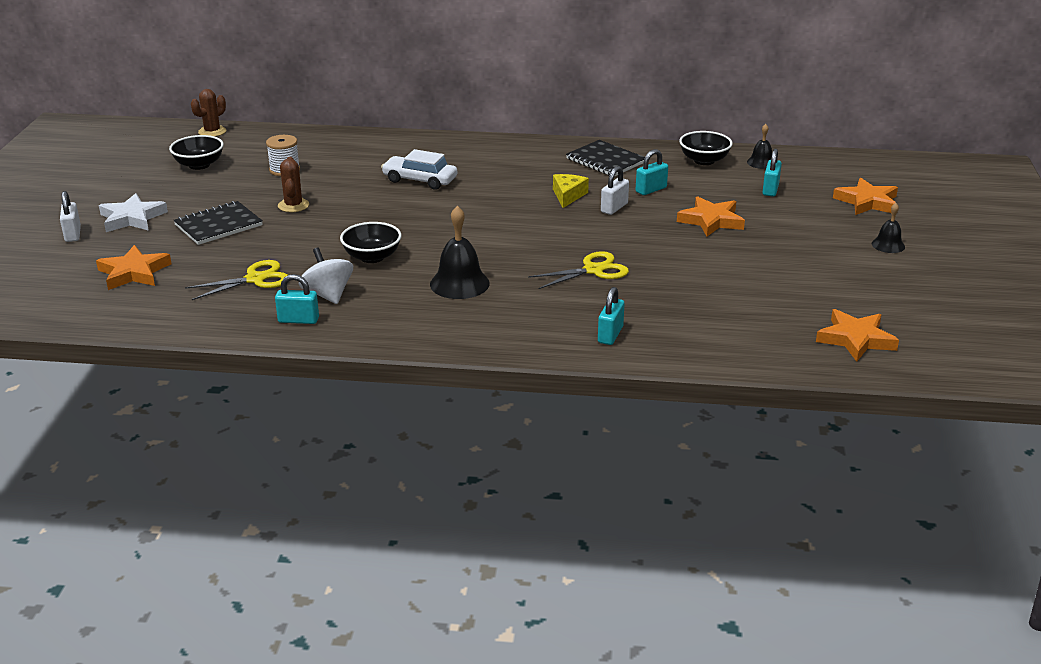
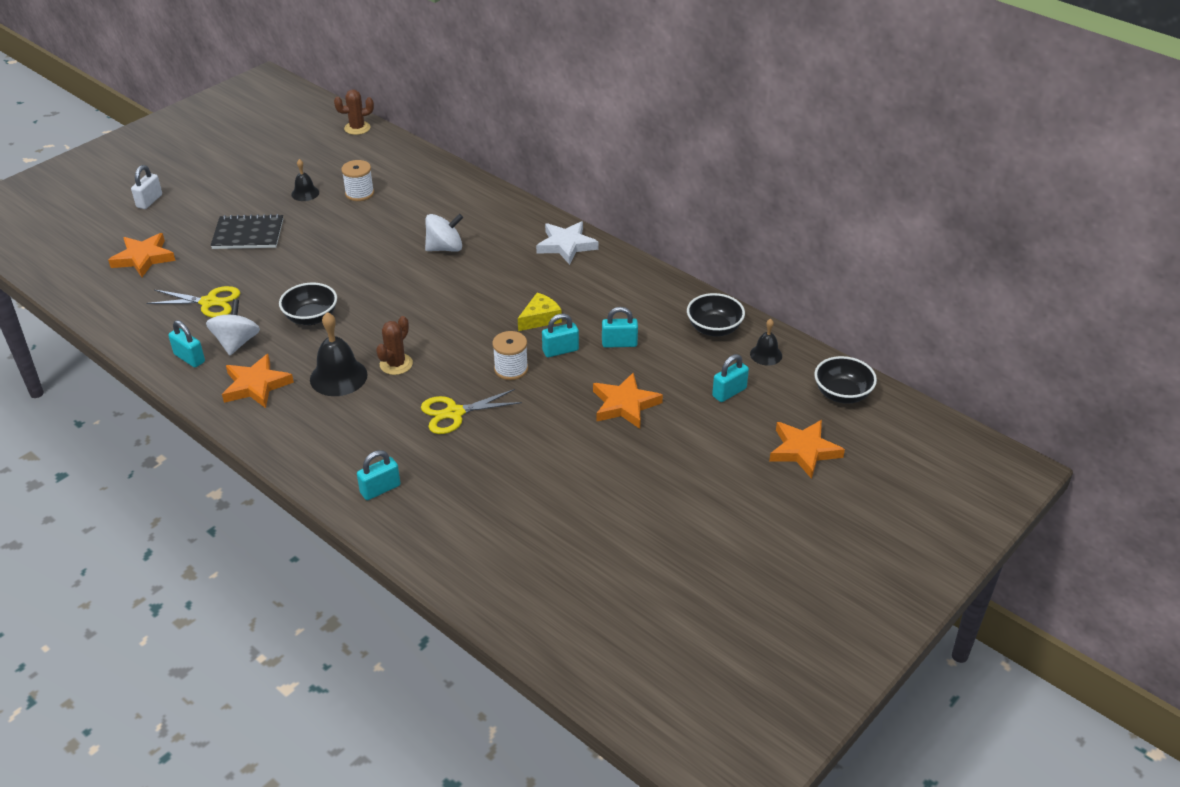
camera: 35 degrees right, 10 degrees up
(132, 218) = (202, 201): white star -> white star (566, 245)
(199, 165) = (307, 162): black bowl -> black bowl (842, 394)
(293, 205) = (321, 236): brown cactus -> brown cactus (396, 364)
(420, 180) = (445, 248): white car -> white spinning top
(593, 270) = (454, 413): yellow scissors -> yellow scissors turned 150 degrees clockwise
(594, 230) = (511, 369): none -> white spool
(605, 161) = (624, 291): black notebook -> none
(614, 208) = (560, 350): white padlock -> turquoise padlock
(855, 339) = (568, 603): orange star -> orange star (256, 385)
(888, 245) = (750, 513): black bell -> black bell (305, 193)

